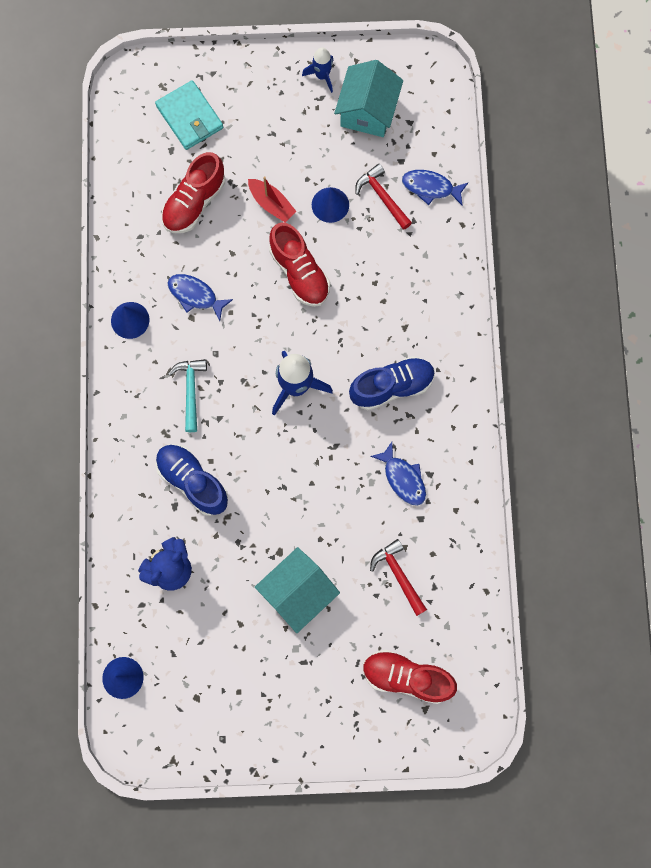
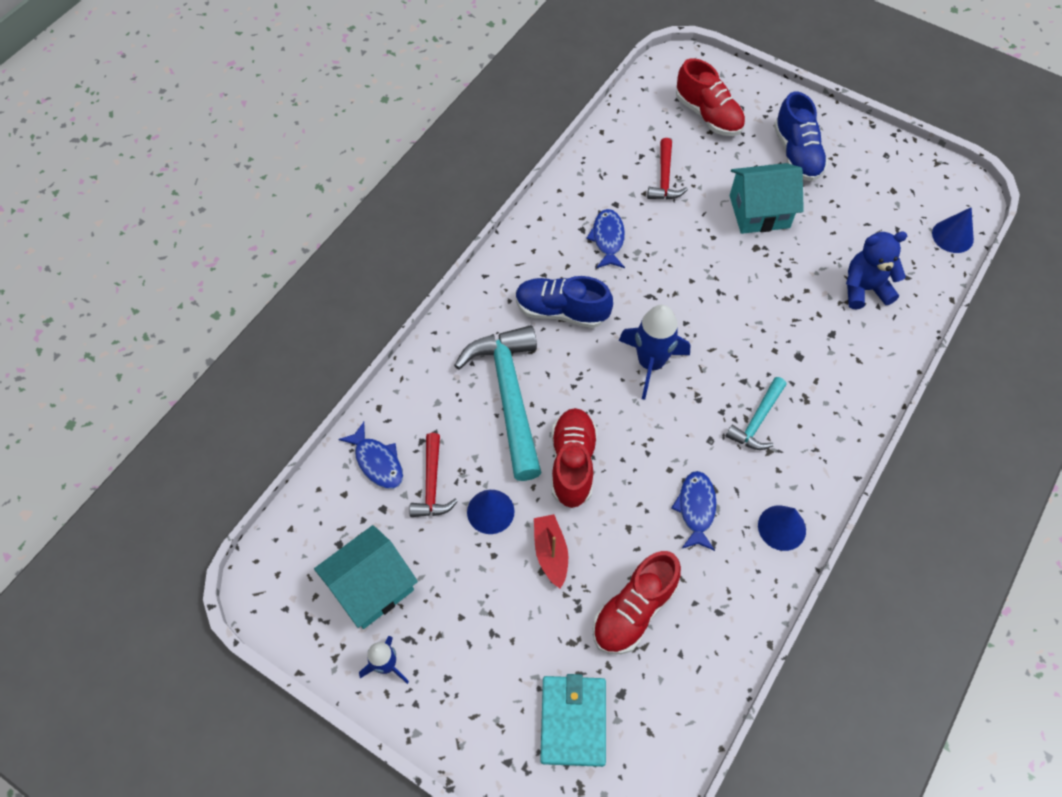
camera: 145 degrees left, 15 degrees down
(192, 481) = (803, 343): blue shoe -> blue shoe (796, 154)
(194, 203) = (634, 610): red shoe -> red shoe turned 150 degrees clockwise
(195, 295) = (696, 509): blue fish -> blue fish turned 150 degrees counterclockwise
(379, 293) = (509, 396): none -> turquoise hammer

